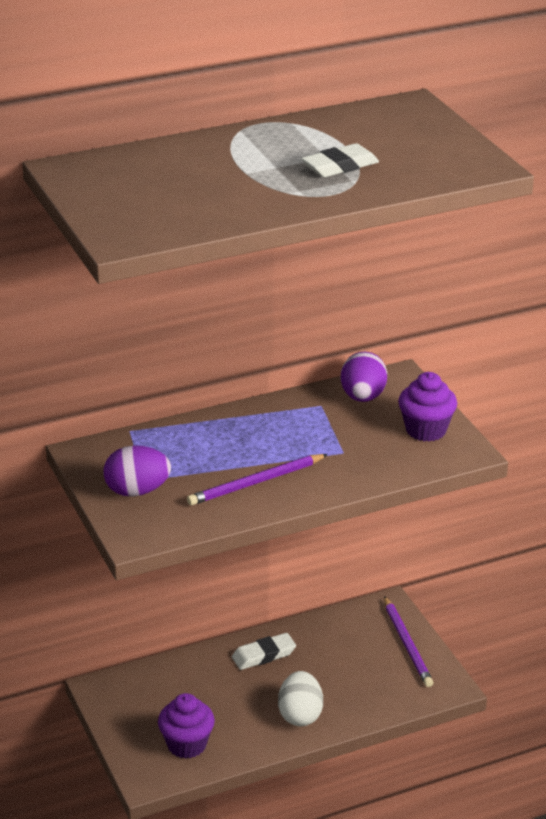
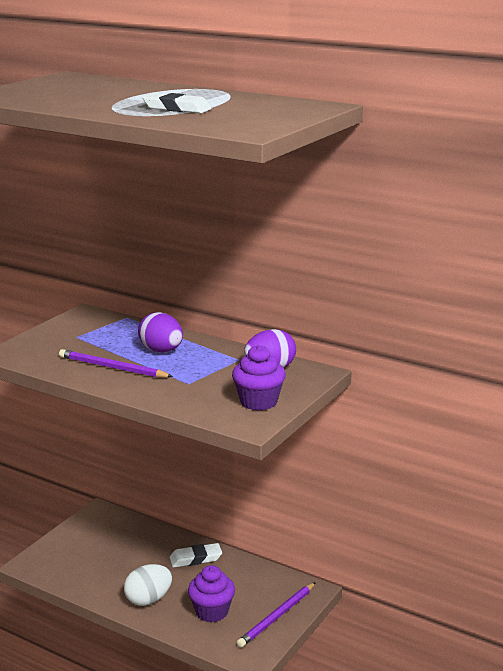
camera: 55 degrees right, 10 degrees down
(137, 491) = (59, 338): purple egg -> purple egg (161, 351)
(187, 745) = (75, 565): purple cupcake -> purple cupcake (211, 612)
(263, 655) = (195, 559): white eraser -> white eraser turned 45 degrees counterclockwise

